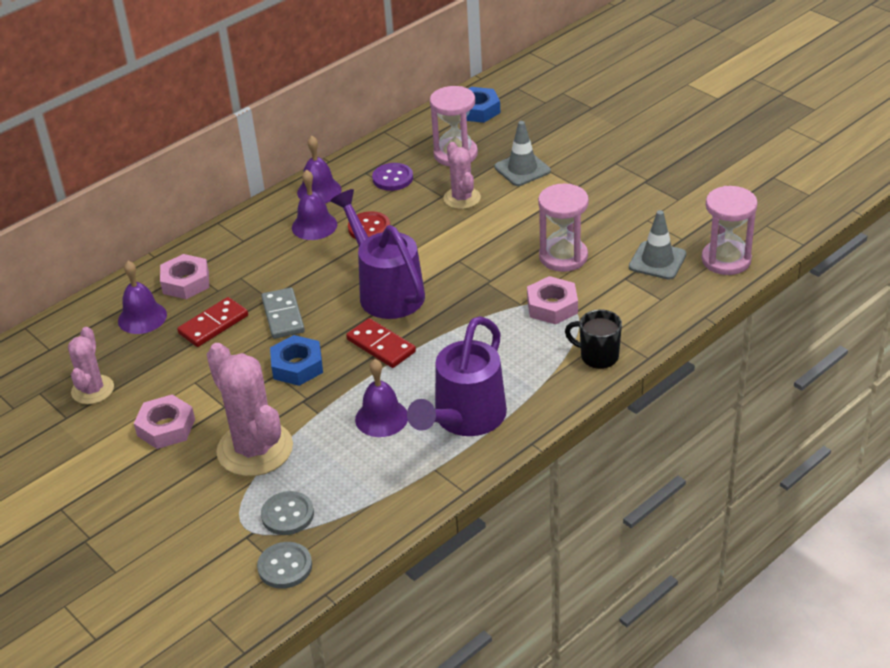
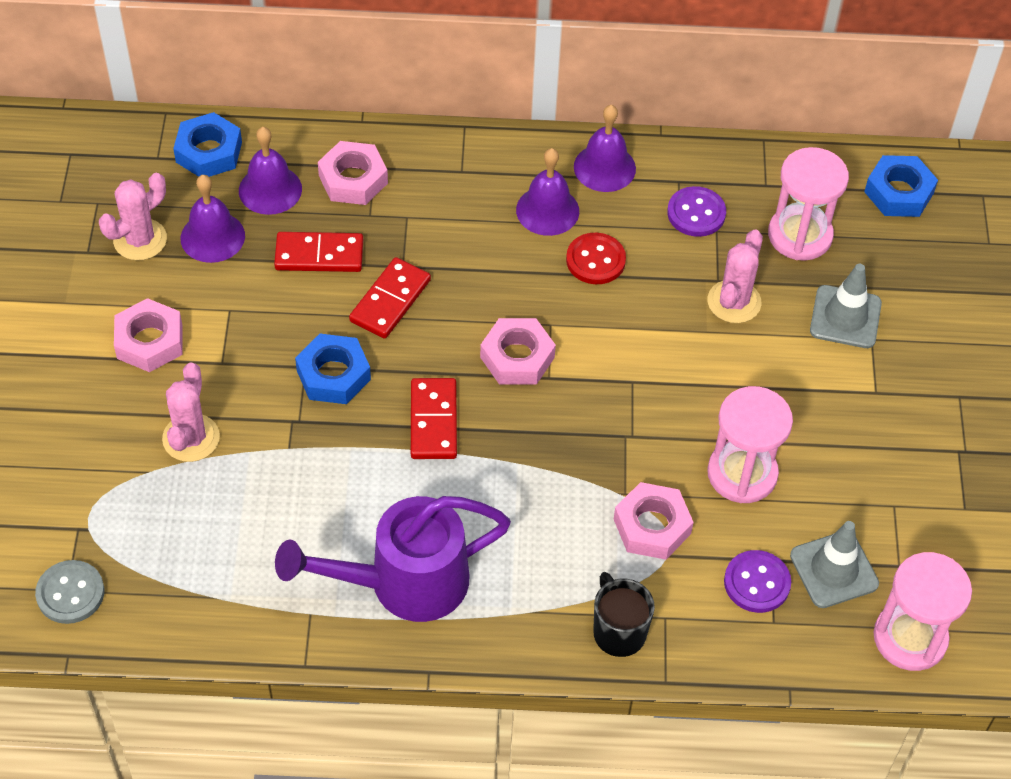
camera: 40 degrees right, 15 degrees up
(79, 326) = (209, 152): none -> blue nut
(255, 449) = (191, 438): pink cactus -> pink cactus, size x0.59
(283, 316) = (390, 301): grey domino -> red domino
(287, 515) = (135, 539): grey button -> none
(381, 418) = (334, 508): purple bell -> purple bell (212, 237)
(386, 291) = (517, 357): purple watering can -> pink nut
(631, 291) = (757, 583): none -> purple button

